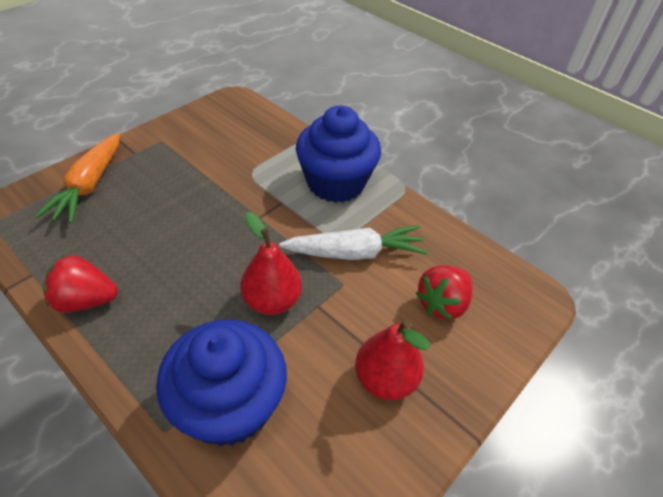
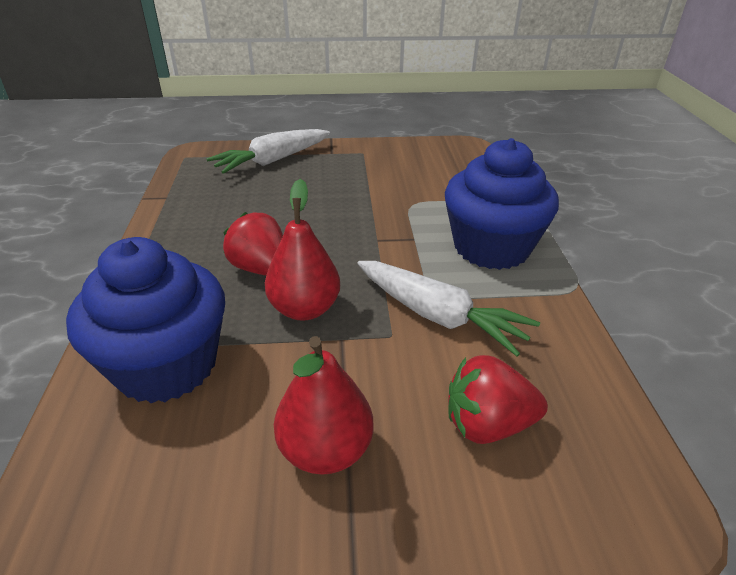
camera: 45 degrees right, 10 degrees down
(85, 300) = (174, 230): red strawberry -> red strawberry (261, 269)
(89, 185) = (272, 161): orange carrot -> white carrot

